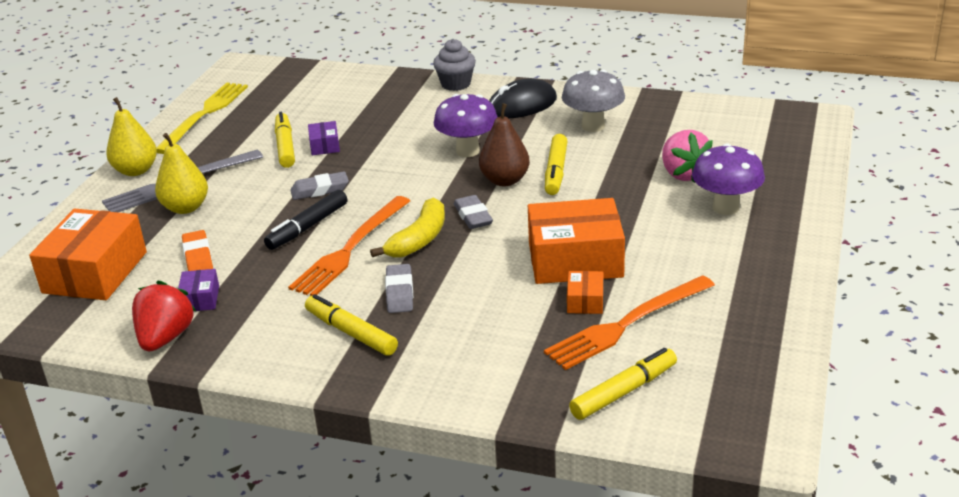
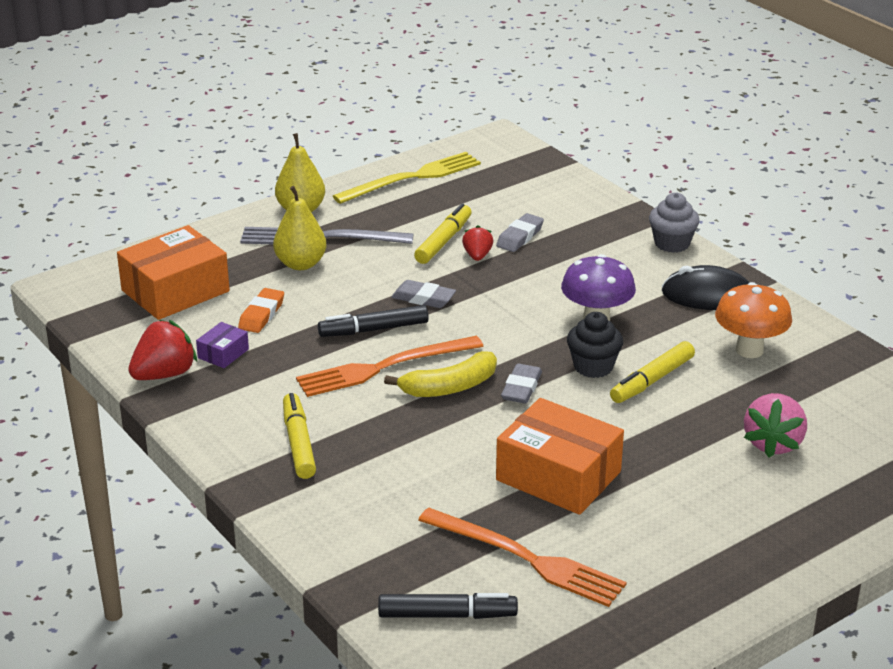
camera: 35 degrees right, 0 degrees up
(325, 146) = (477, 256): purple box -> red strawberry
(399, 293) = (376, 428): grey eraser -> grey eraser (520, 237)
(505, 180) = (593, 367): brown pear -> black cupcake
(585, 301) = (518, 518): orange box -> none
(593, 126) = (749, 350): grey mushroom -> orange mushroom
(624, 391) = (447, 615): yellow marker -> black marker
(627, 324) = (526, 559): orange fork -> orange fork turned 150 degrees counterclockwise
(725, 208) = (768, 498): purple mushroom -> none

